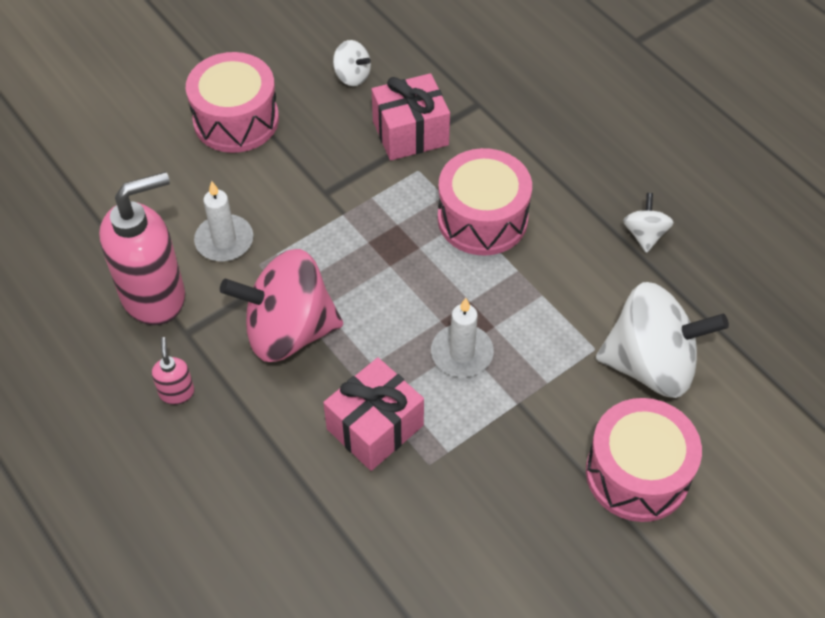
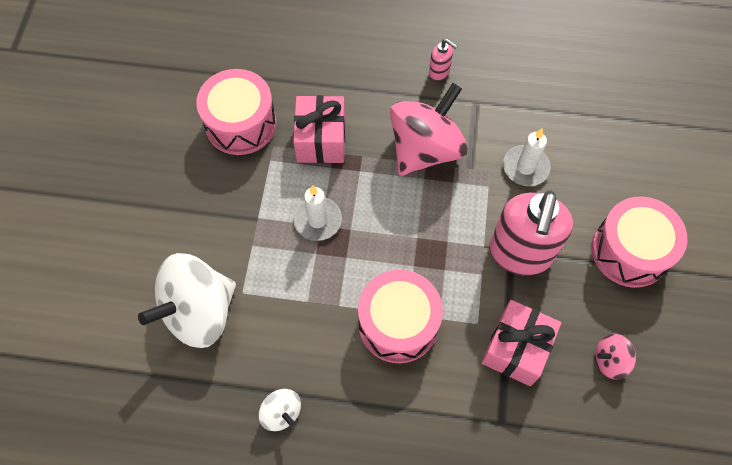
camera: 135 degrees right, 10 degrees up
(154, 296) = (517, 106): pink soap dispenser -> pink soap dispenser (520, 253)
(352, 76) = (610, 360): white spinning top -> pink spinning top
(637, 473) = (155, 235): pink drum -> pink drum (241, 124)

